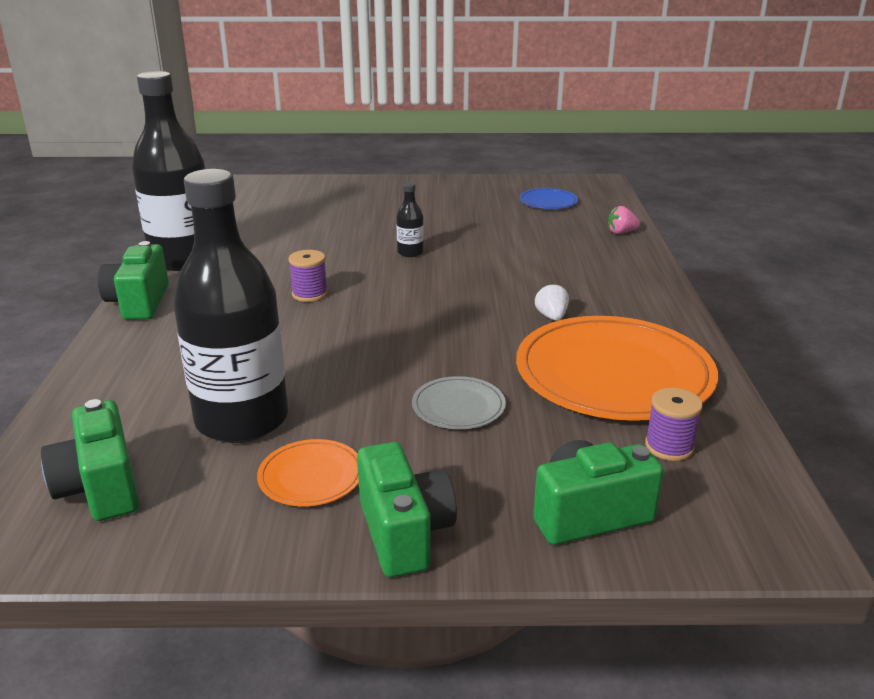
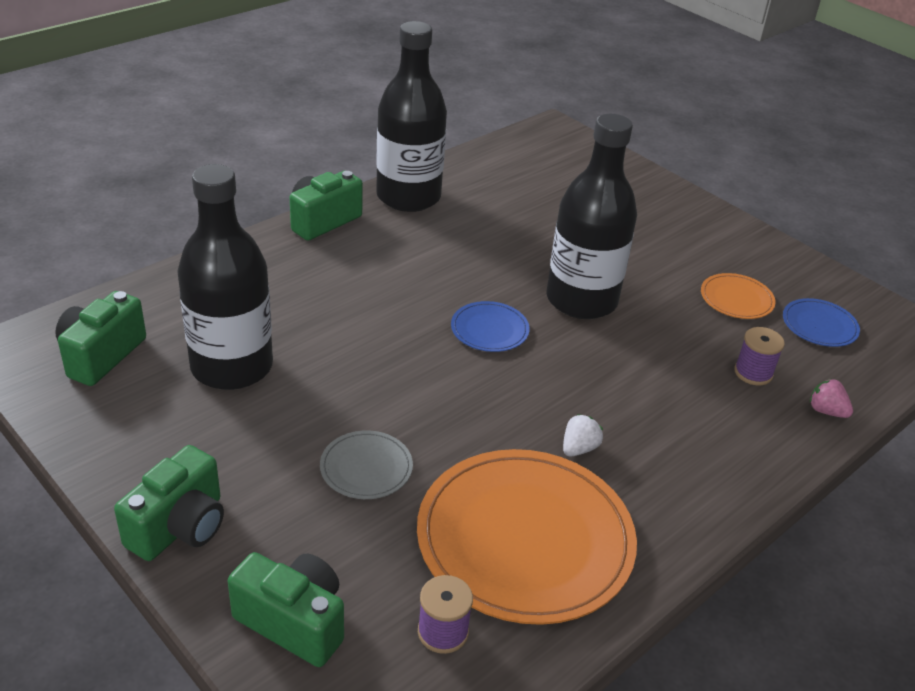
camera: 45 degrees right, 10 degrees up
(309, 294) = (438, 290): purple spool -> purple spool (753, 373)
(311, 476) = (200, 441): orange plate -> orange plate (736, 299)
(386, 294) = (489, 329): none -> blue plate
(410, 252) = (581, 300): black bottle -> black bottle, size x2.48

